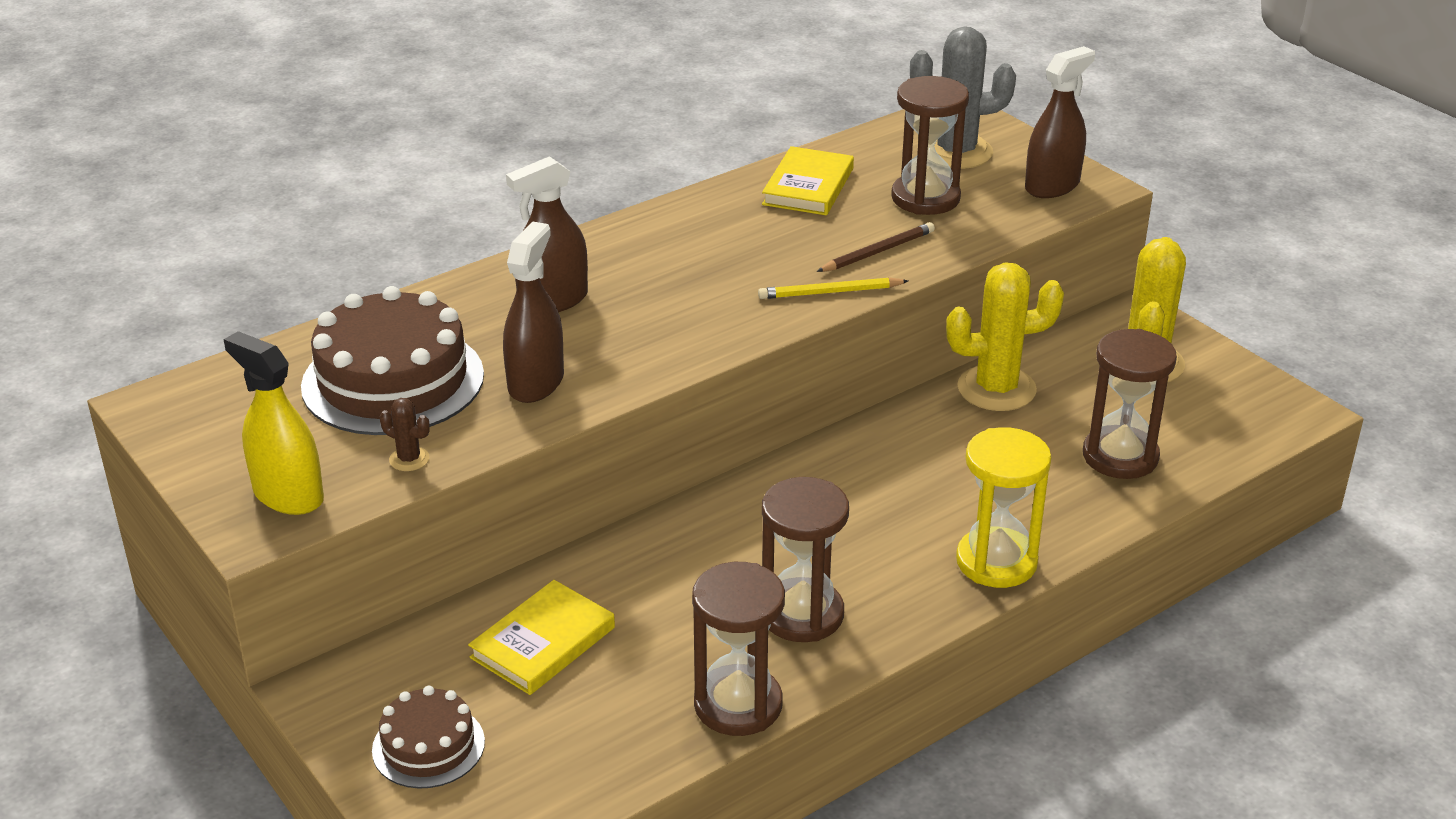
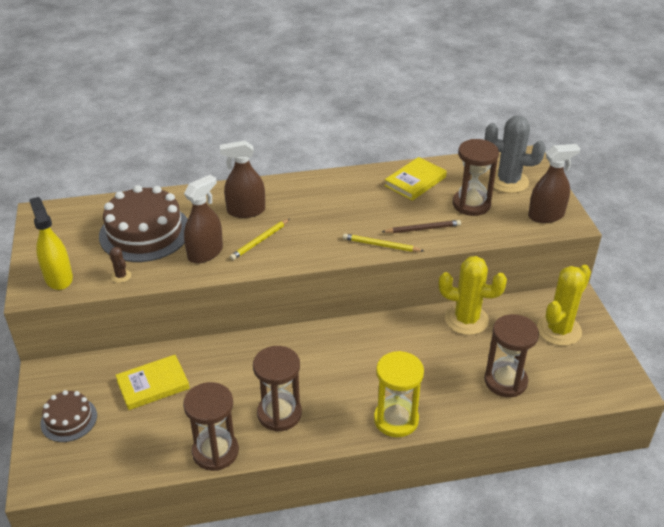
camera: 25 degrees right, 5 degrees up
(618, 339) = (260, 241): none -> yellow pencil

